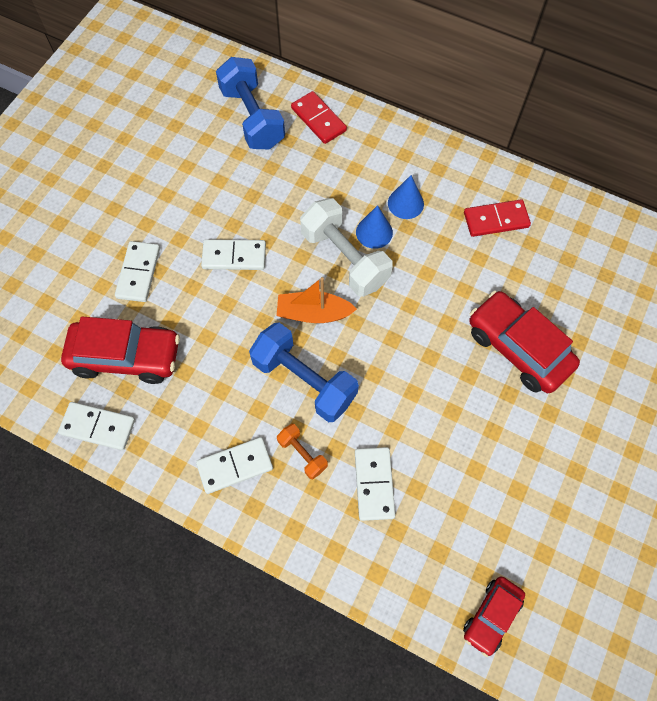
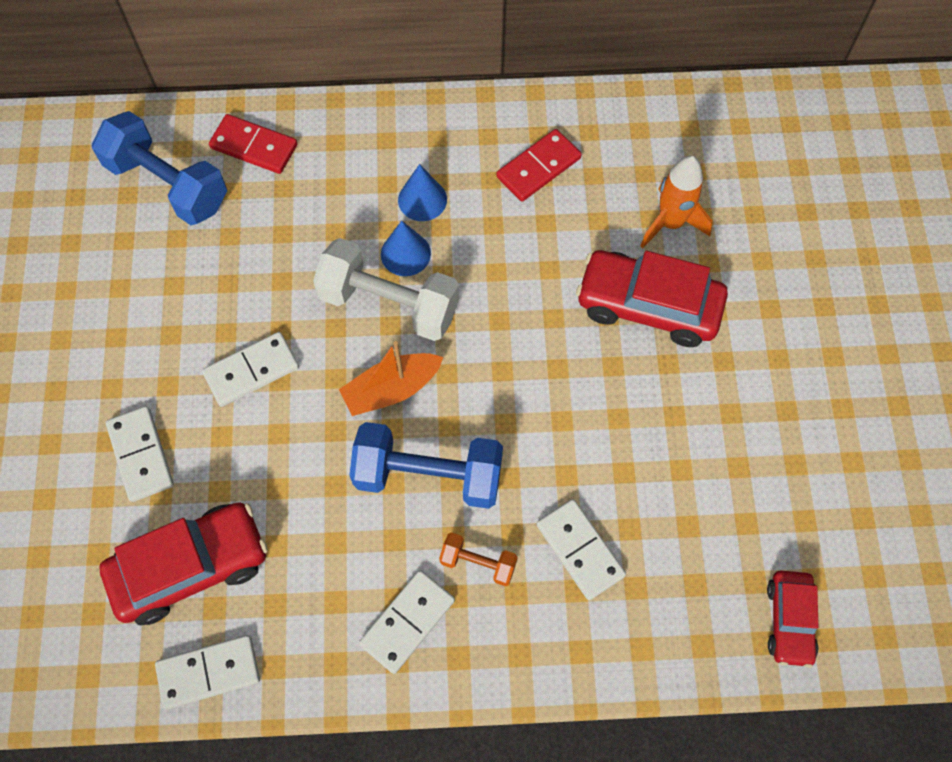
camera: 30 degrees left, 0 degrees up
(567, 301) = (670, 223): none -> orange rocket

